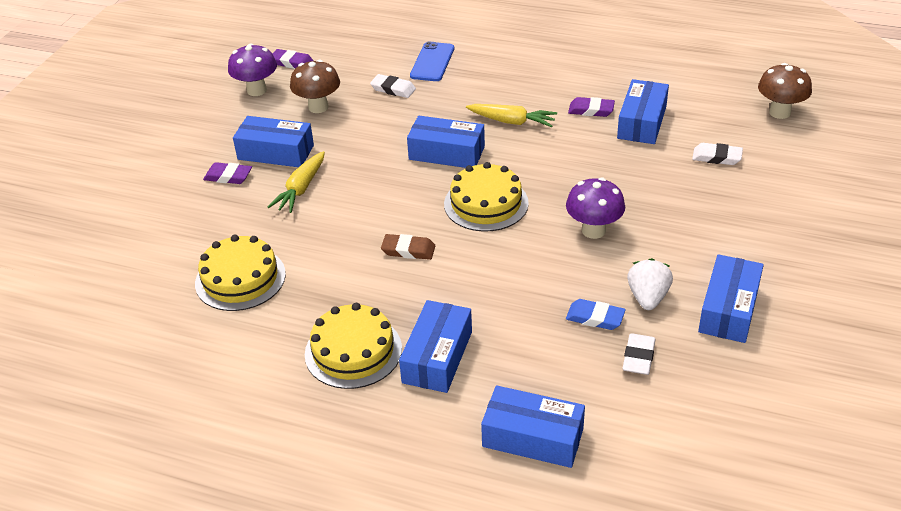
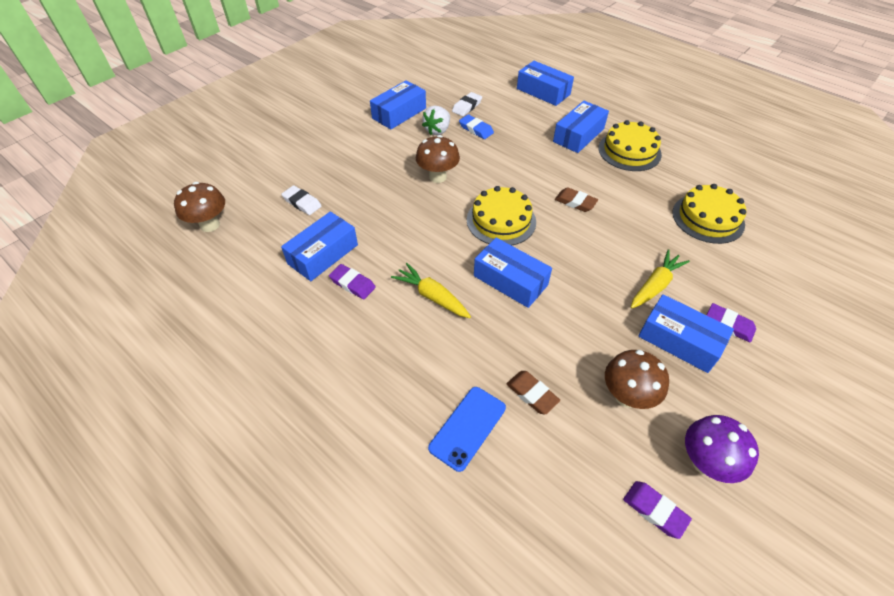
camera: 160 degrees left, 10 degrees up
(393, 89) = (532, 394): white eraser -> brown eraser
(593, 230) = (438, 177): purple mushroom -> brown mushroom

